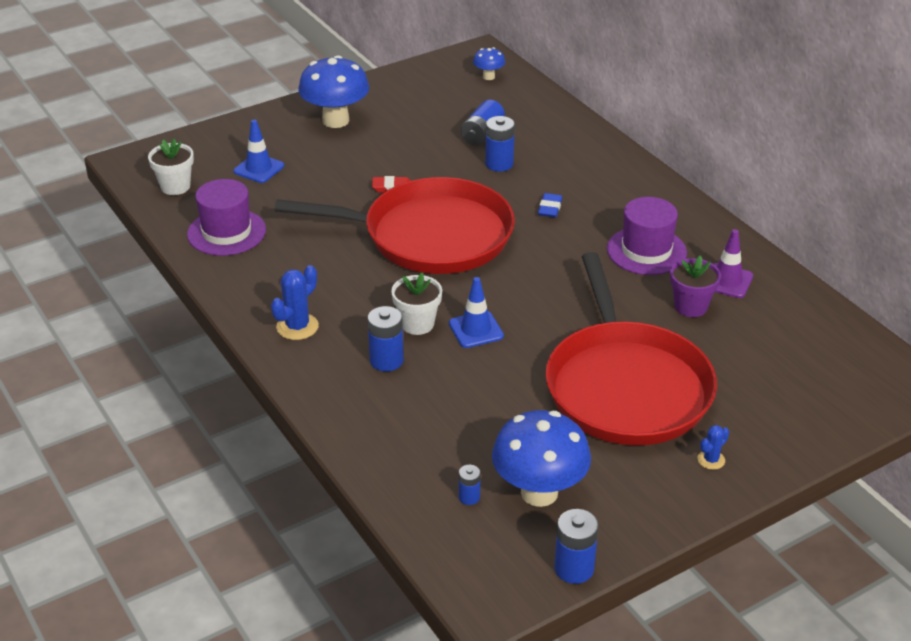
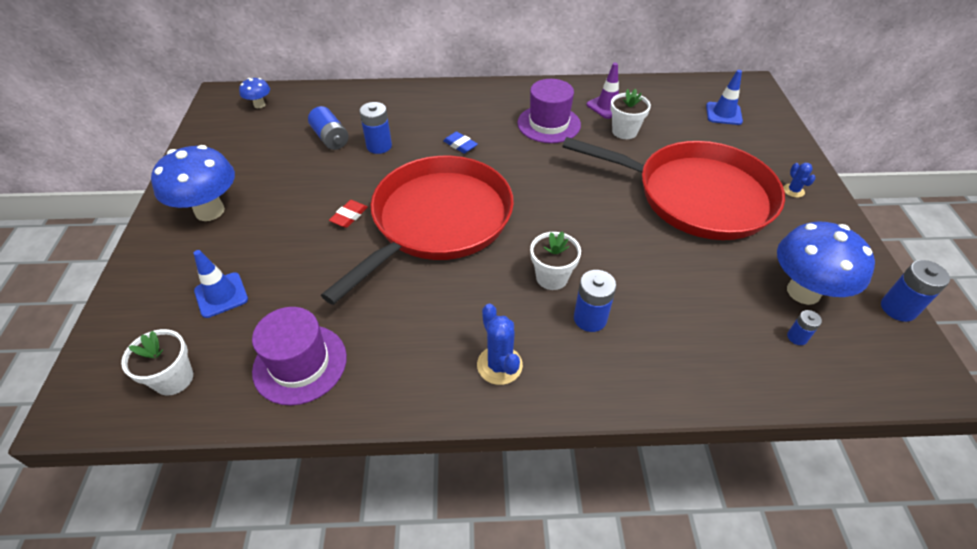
camera: 60 degrees left, 10 degrees up
(476, 330) = (583, 245): blue traffic cone -> blue traffic cone (723, 114)
(690, 306) = (624, 131): purple flower pot -> white flower pot

